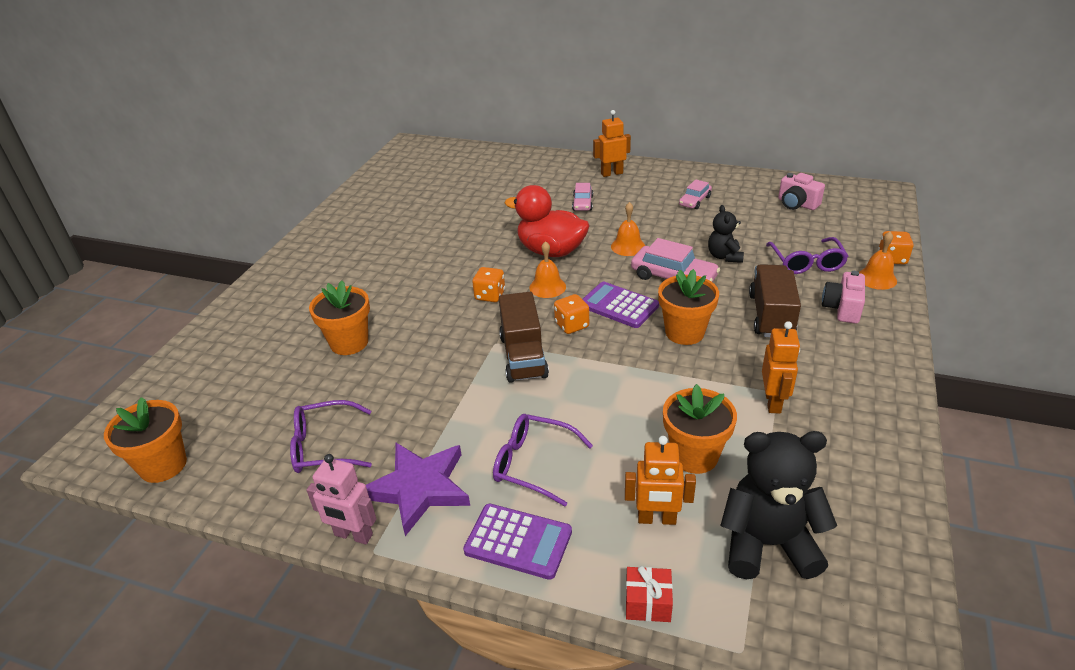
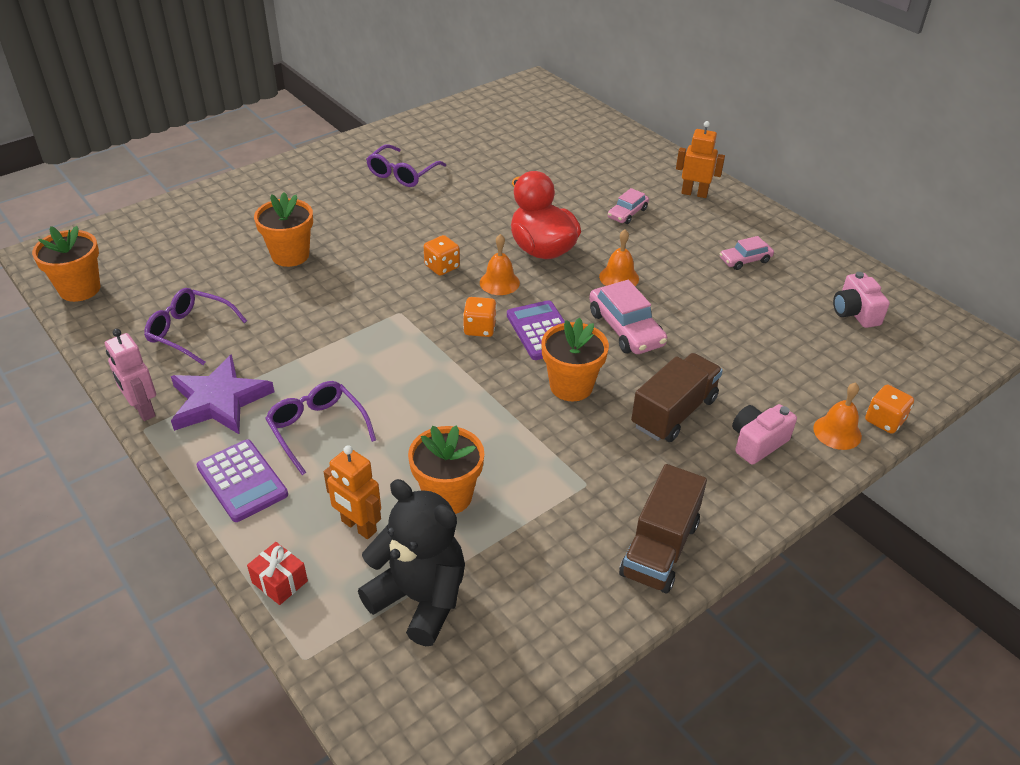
camera: 30 degrees right, 5 degrees up
(523, 356) = (408, 336): brown truck -> brown truck (659, 548)
(724, 256) = (702, 332): black teddy bear -> none
(773, 402) = (573, 491): orange robot -> none
(806, 263) = (781, 379): purple glasses -> purple glasses (402, 174)

